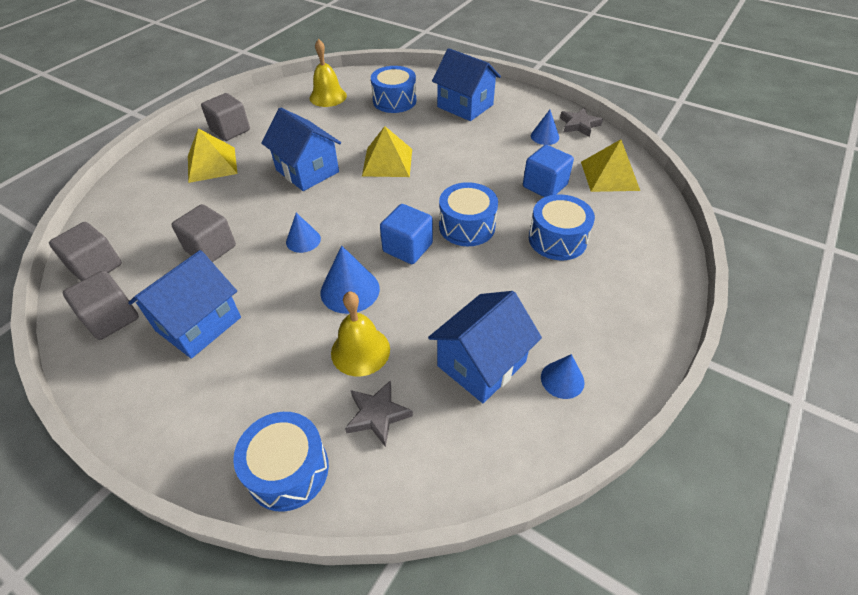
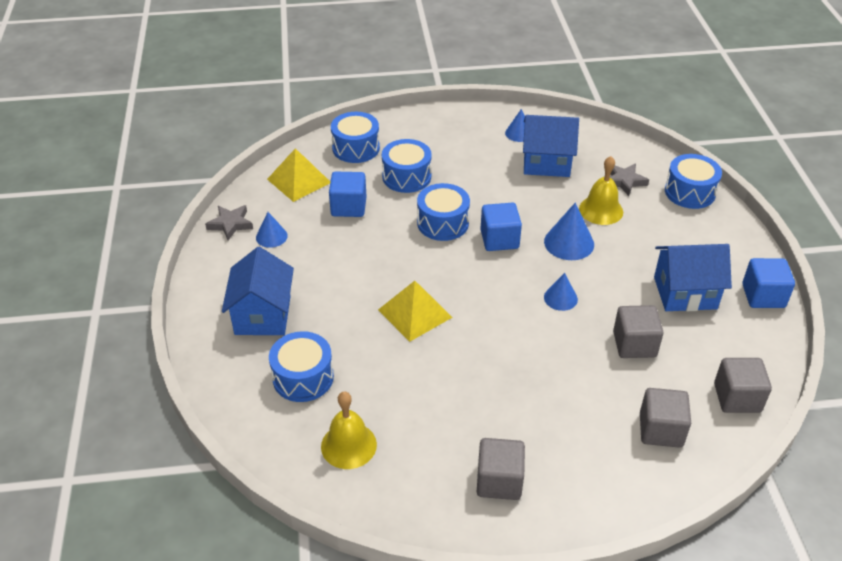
camera: 130 degrees left, 5 degrees down
(112, 318) = (744, 340): grey cube -> grey cube (660, 430)
(112, 382) = (763, 296): none -> blue cube
(212, 164) = (560, 442): yellow pyramid -> none
(307, 171) = (486, 359): blue house -> none
(637, 230) = (356, 148): none -> blue drum

